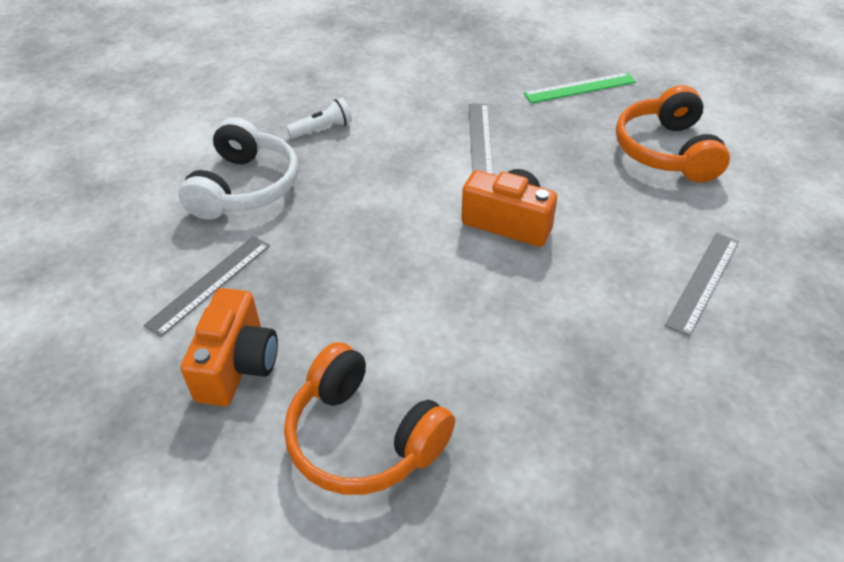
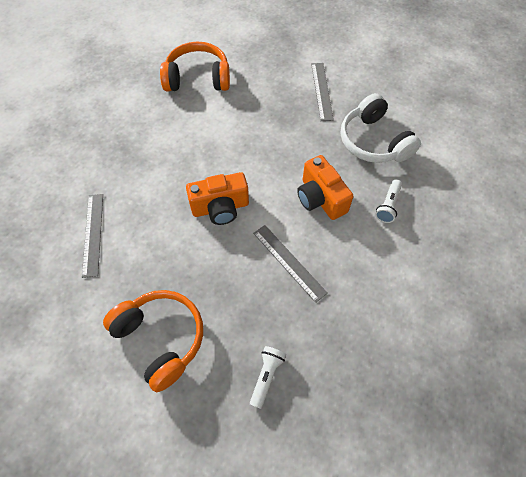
camera: 140 degrees right, 15 degrees up
(237, 365) = (270, 72): orange camera -> orange camera (320, 198)
(580, 88) = (266, 376): green ruler -> white flashlight

